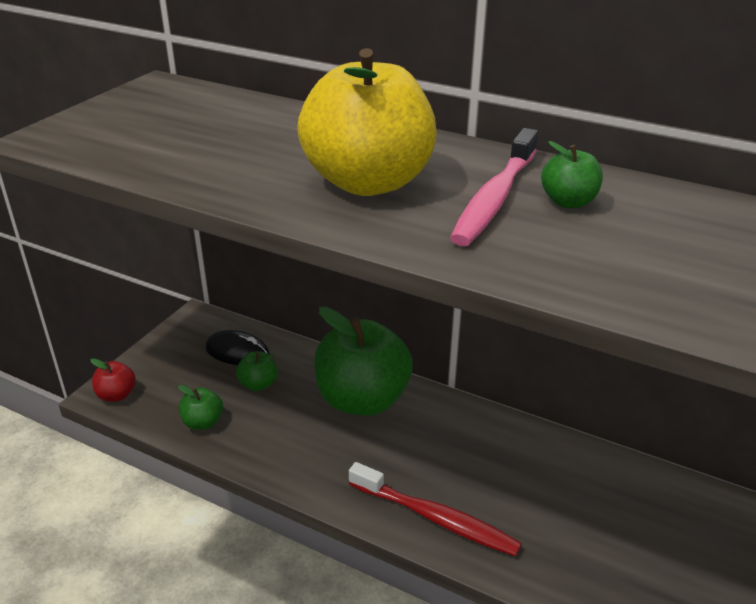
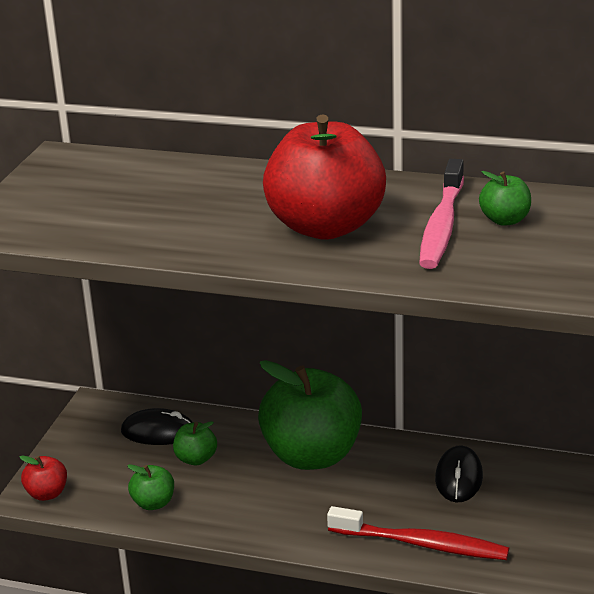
camera: 10 degrees left, 5 degrees down
(368, 182) = (326, 227): yellow apple -> red apple
(492, 449) = (459, 478): none -> black mouse

